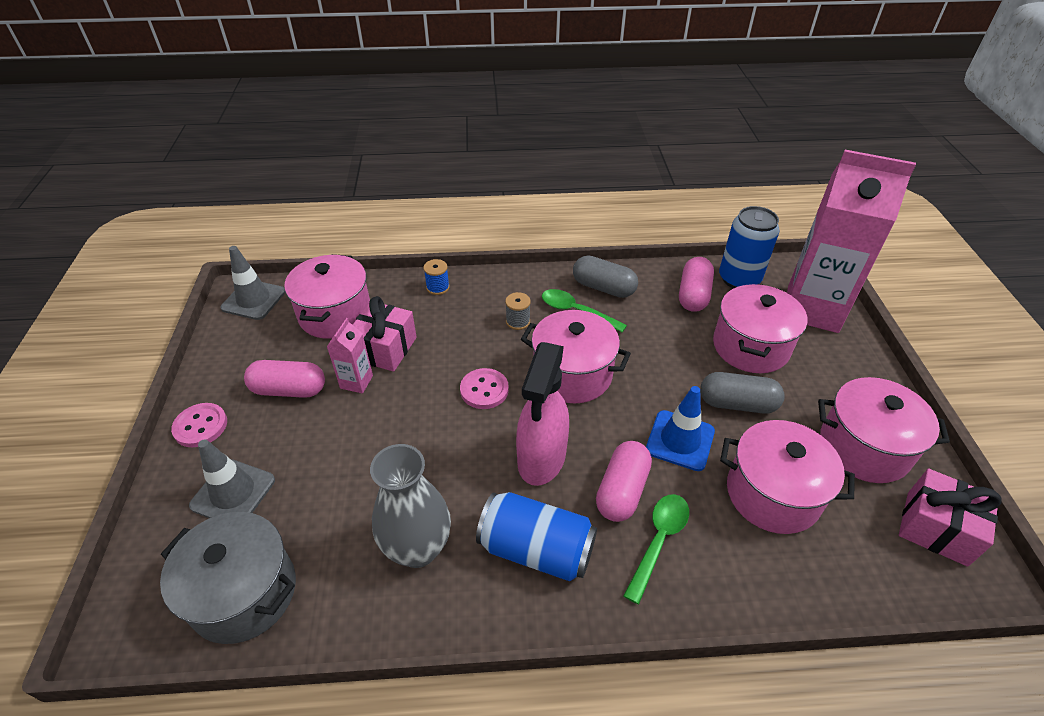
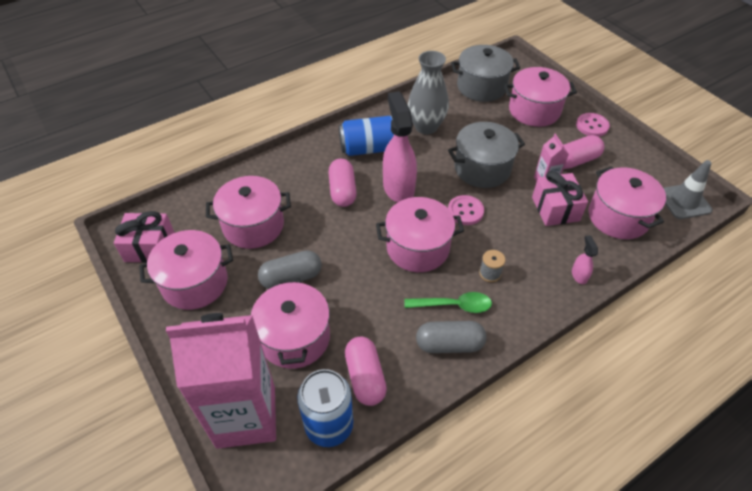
camera: 150 degrees right, 5 degrees up
(233, 493) = (534, 110): grey traffic cone -> pink pot
(410, 434) = (482, 168): none -> grey pot
(437, 287) = (579, 275): blue spool -> pink spray bottle
(658, 541) = (311, 176): green spoon -> none
(680, 440) = (321, 234): blue traffic cone -> none

